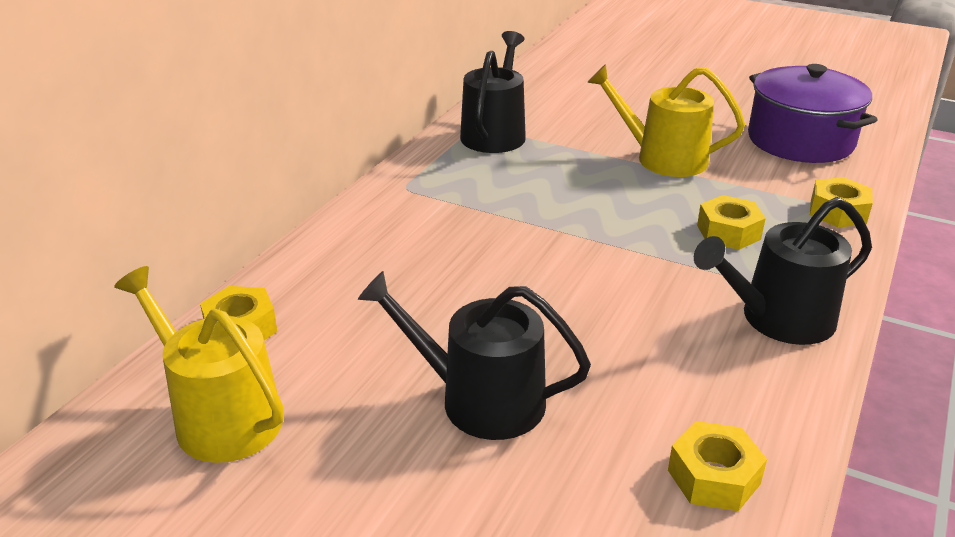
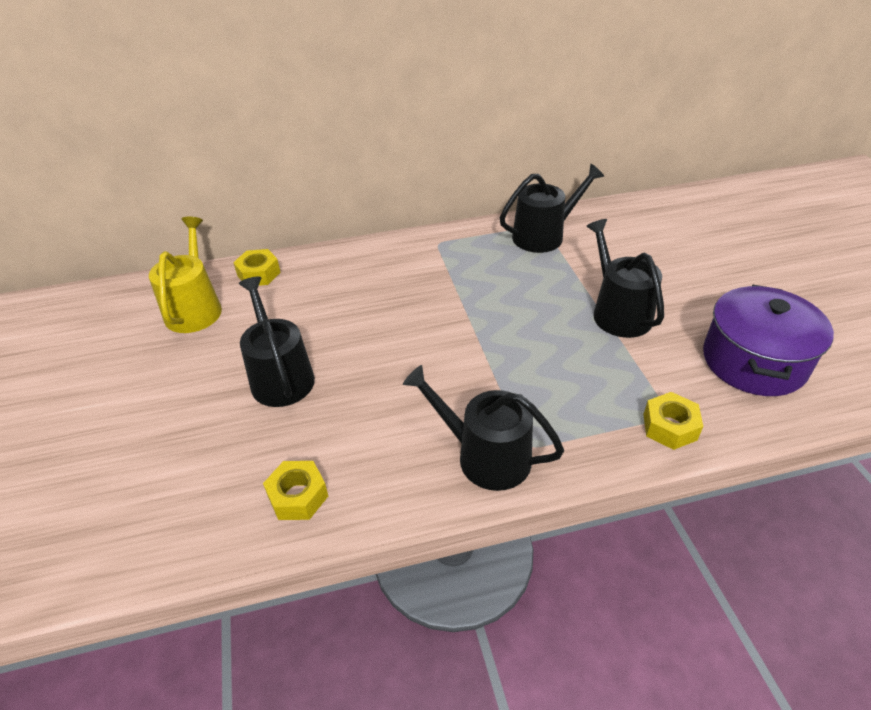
camera: 50 degrees right, 10 degrees up
(663, 158) = (618, 312): yellow watering can -> black watering can
(728, 232) = (563, 386): yellow nut -> none

